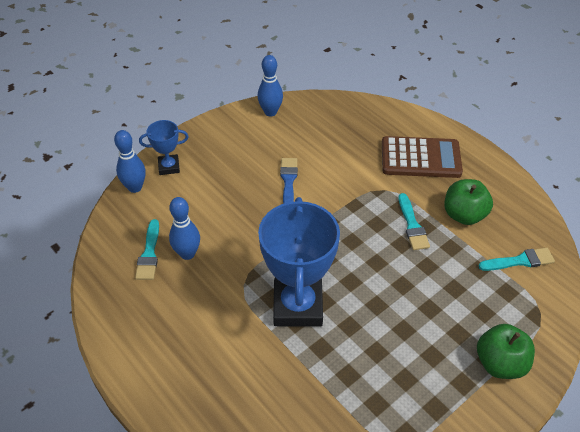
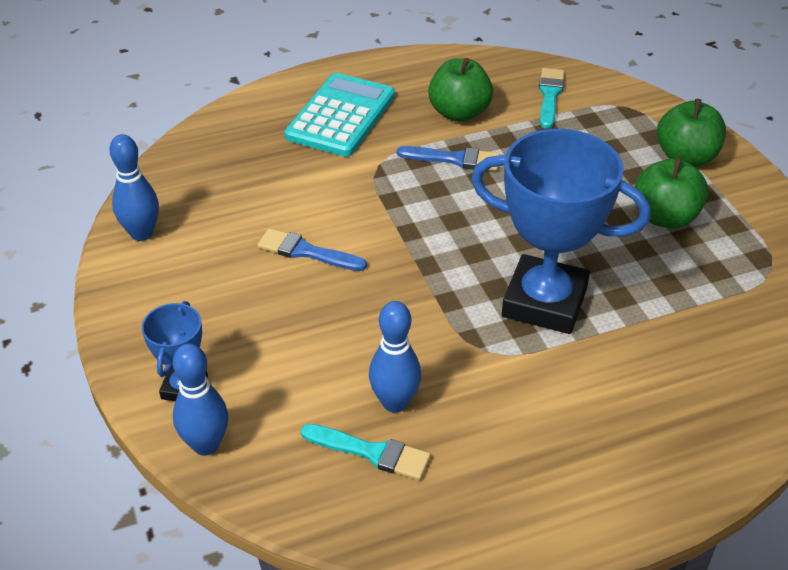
camera: 70 degrees left, 5 degrees down
(412, 225) = (454, 159): turquoise brush -> blue brush
(419, 361) = (665, 217): none -> green apple
(420, 158) = (341, 116): brown calculator -> turquoise calculator

